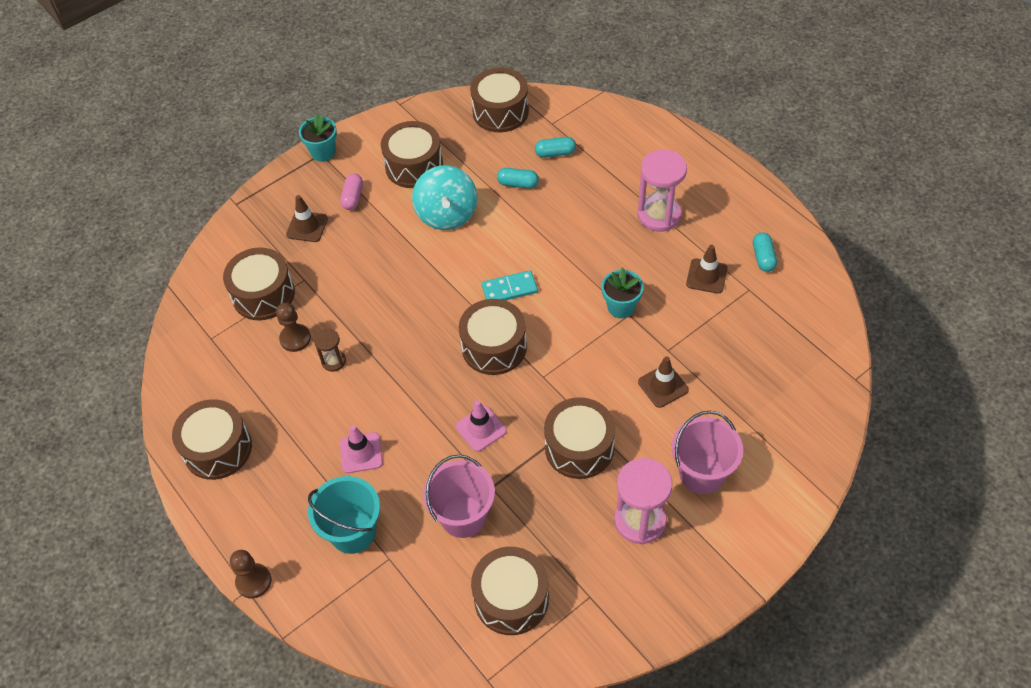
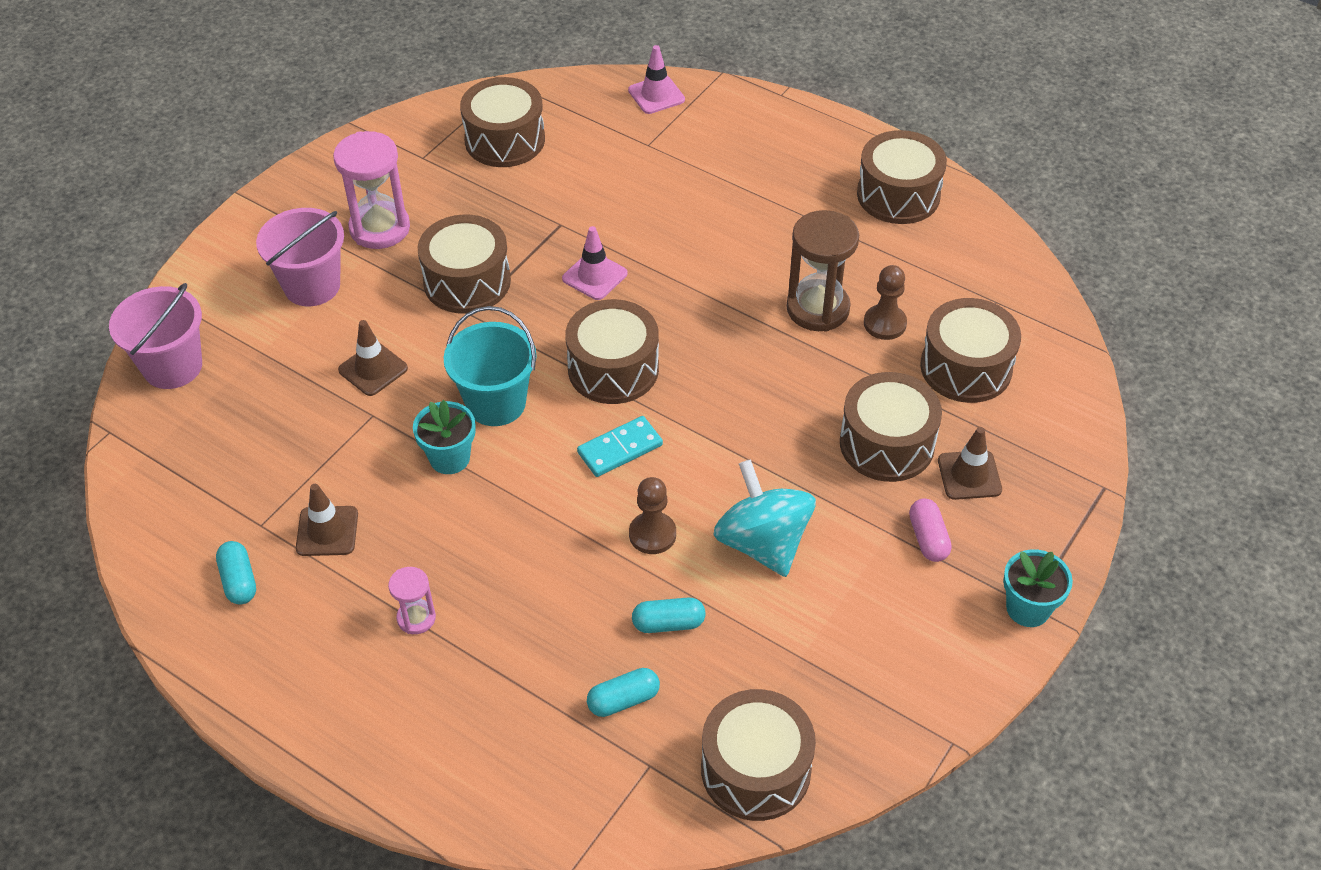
camera: 160 degrees right, 5 degrees down
(253, 581) = (779, 101): brown pawn -> brown pawn (652, 534)
(333, 361) = (818, 309): brown hourglass -> brown hourglass, size x1.90
(353, 532) = (698, 157): turquoise bucket -> turquoise bucket (496, 403)
(361, 453) = (728, 224): pink traffic cone -> pink traffic cone (656, 95)
(414, 166) = (859, 617): brown drum -> brown drum (887, 443)
(463, 516) = (582, 193): pink bucket -> pink bucket (173, 367)
(659, 215) = (416, 618): pink hourglass -> pink hourglass, size x0.53

